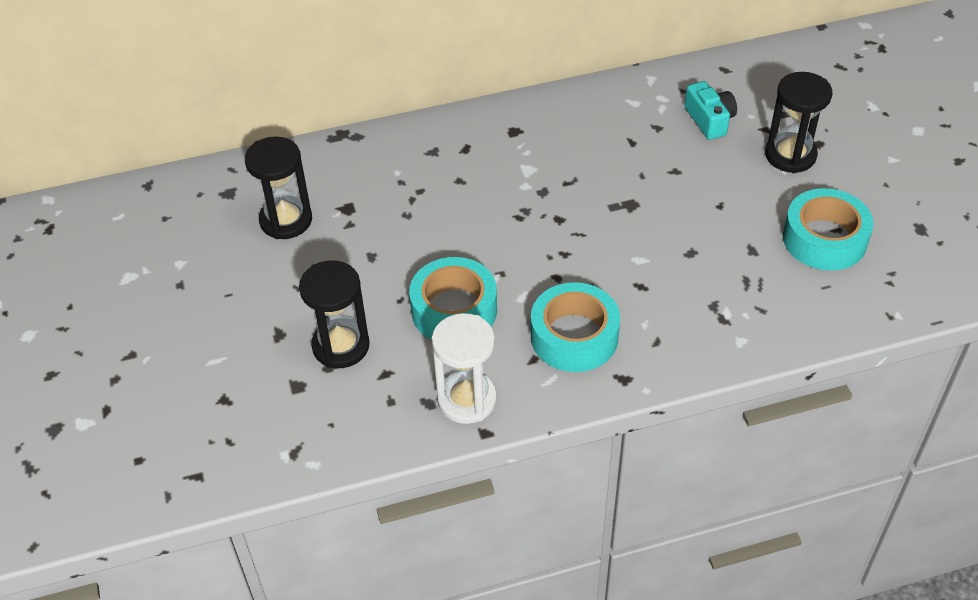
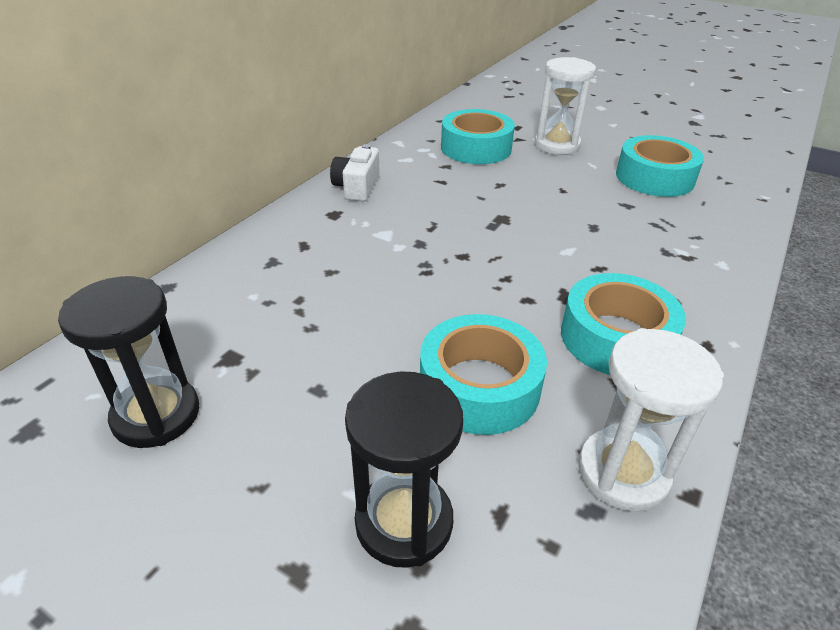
camera: 45 degrees left, 10 degrees down
(559, 113) = (357, 187): none -> white camera
(709, 120) = (476, 148): turquoise camera -> turquoise tape
(790, 155) = (556, 145): black hourglass -> white hourglass

